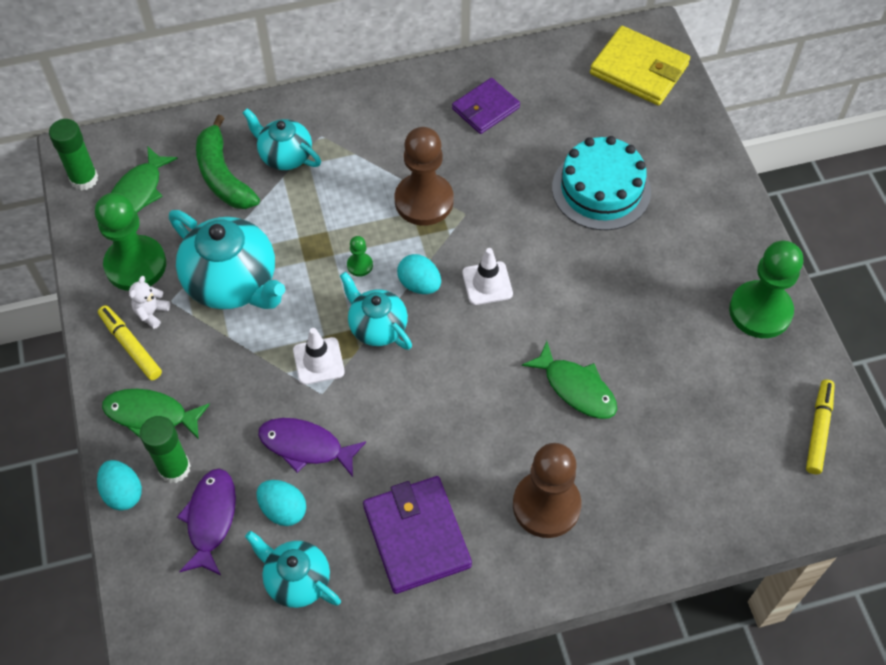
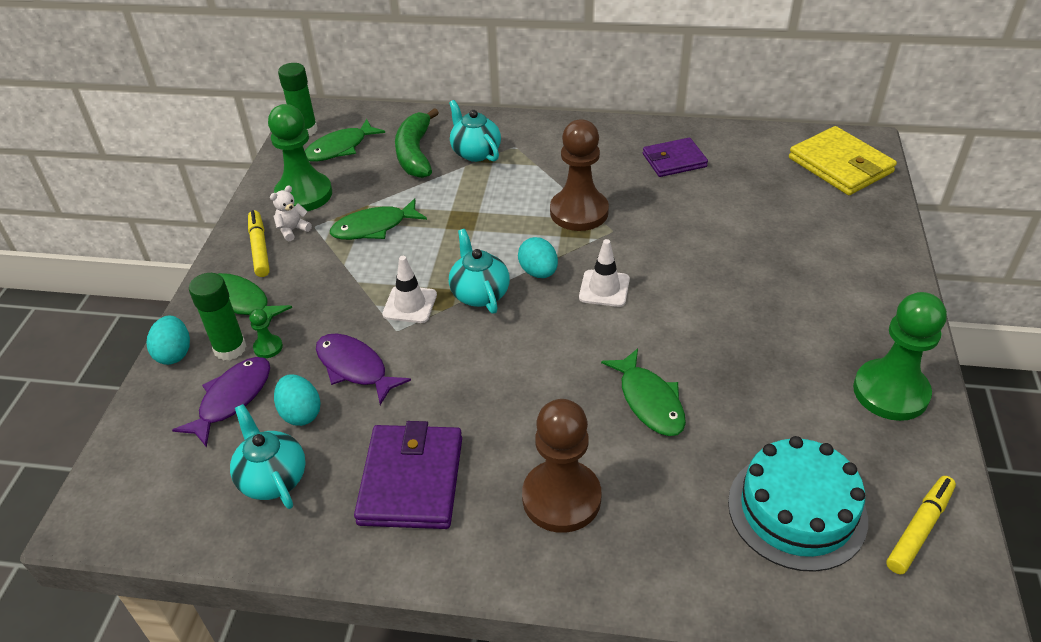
camera: 25 degrees right, 15 degrees down
(233, 283) = (374, 227): turquoise teapot -> green fish
(360, 265) = (492, 243): green pawn -> green pawn (268, 347)
(601, 189) = (758, 245): turquoise cake -> turquoise cake (797, 510)

